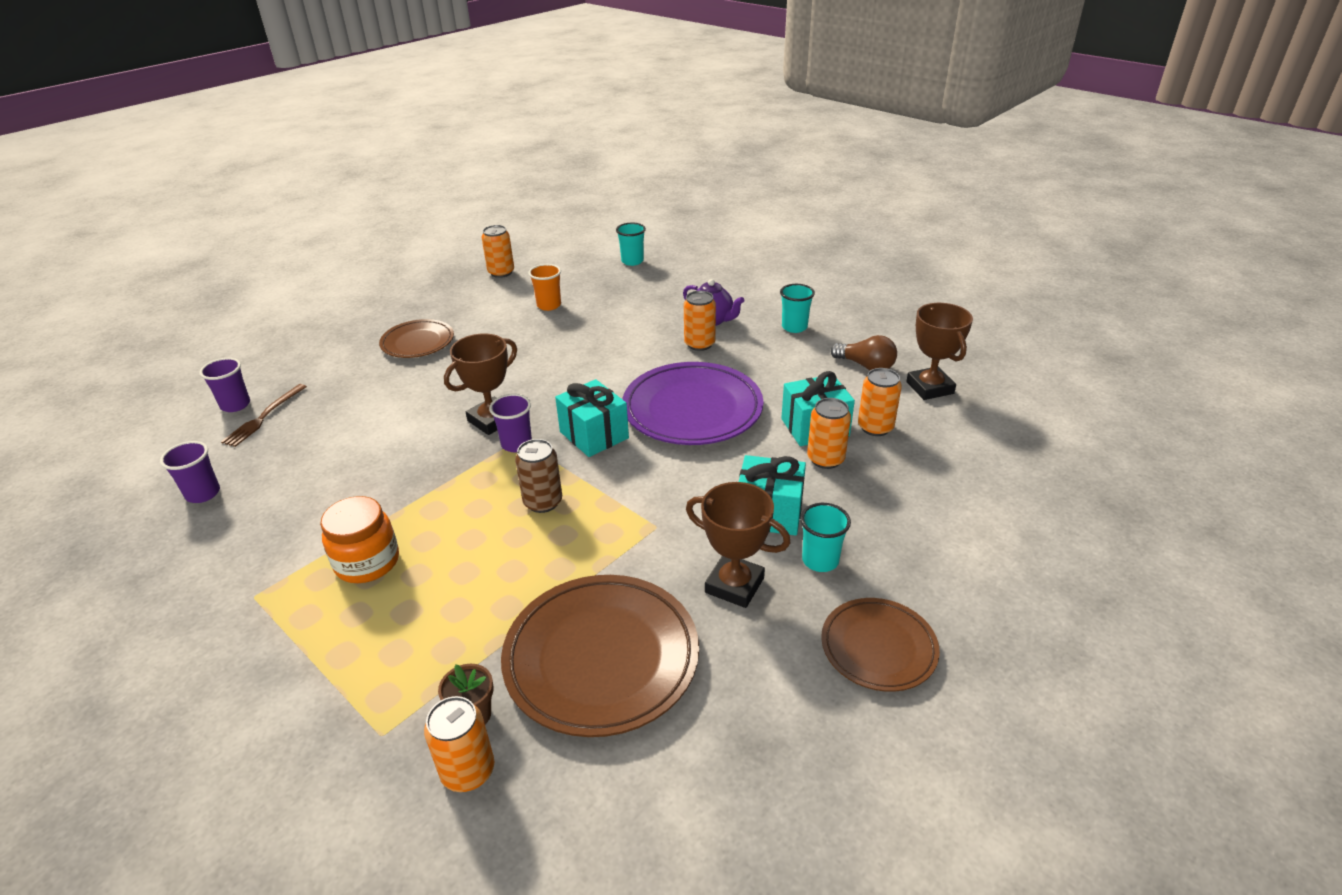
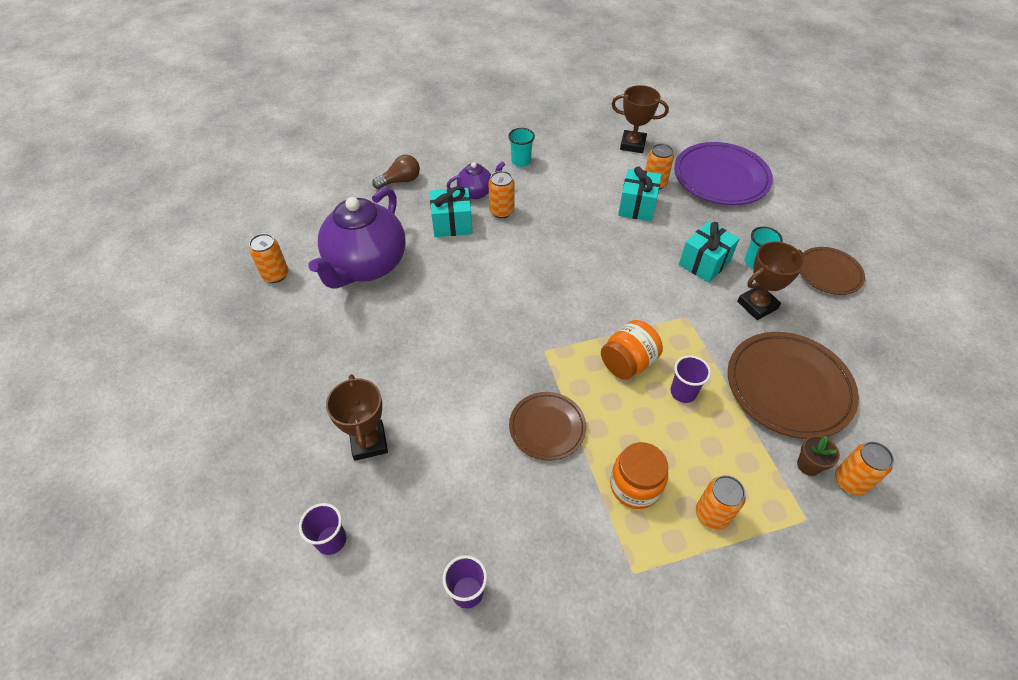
camera: 60 degrees left, 15 degrees up
(264, 417) = (374, 519): brown fork -> none
(418, 342) = (345, 369): brown plate -> brown plate (547, 427)
(492, 420) = (508, 358): brown trophy -> brown trophy (369, 442)
(516, 444) = (550, 354): purple cup -> purple cup (683, 392)
(543, 502) = (628, 363): brown can -> orange jar
(549, 305) = (366, 266): orange cup -> purple teapot
(594, 435) = (570, 308): turquoise gift -> turquoise gift (452, 224)
(632, 261) = (345, 193): turquoise cup -> none
(692, 409) = (577, 249): purple plate -> purple plate (720, 178)
(825, 459) = (670, 217): orange can -> orange can (712, 514)
(866, 366) = (591, 155): brown light bulb -> brown light bulb (400, 181)

